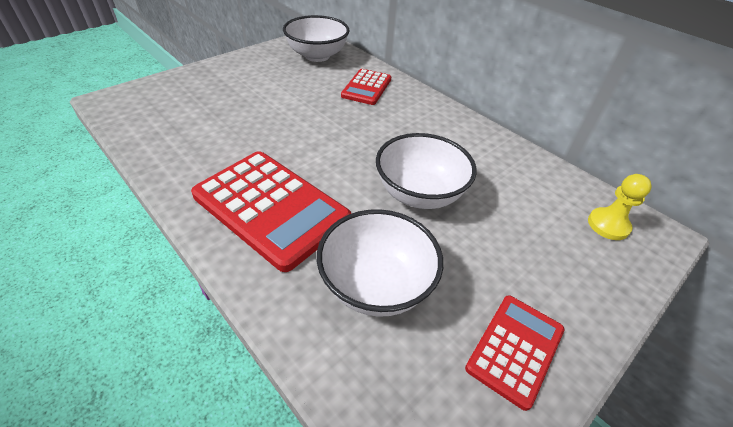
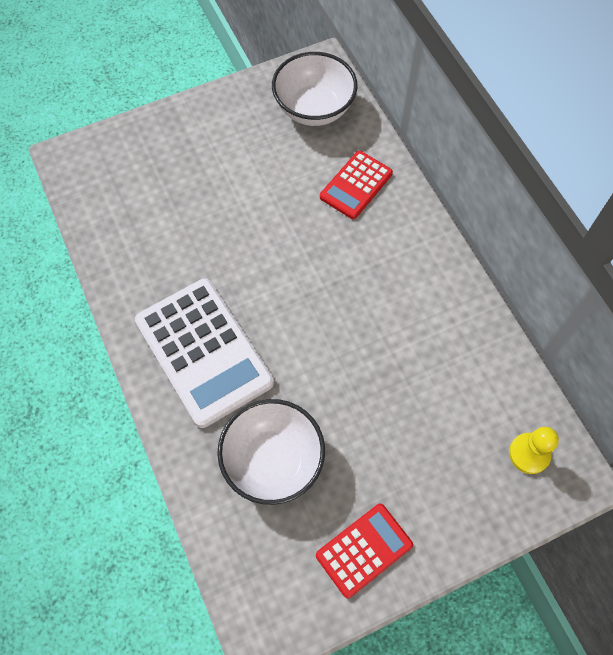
camera: 20 degrees right, 20 degrees up
(271, 208) = (204, 352): red calculator -> white calculator
(419, 194) = (352, 367): white bowl -> none

